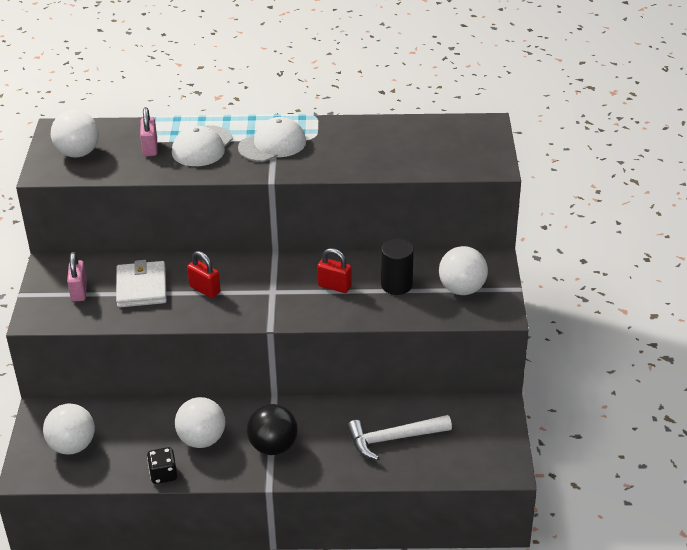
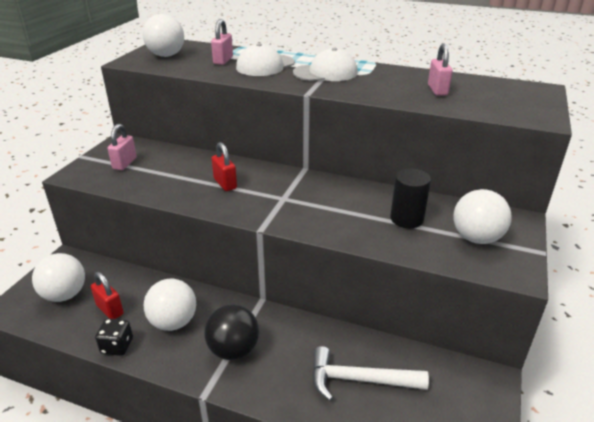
camera: 20 degrees right, 5 degrees down
(141, 287) = (175, 171): white wallet -> none
(334, 286) = (344, 206): red padlock -> red padlock (110, 310)
(393, 148) = (437, 90): none -> pink padlock

